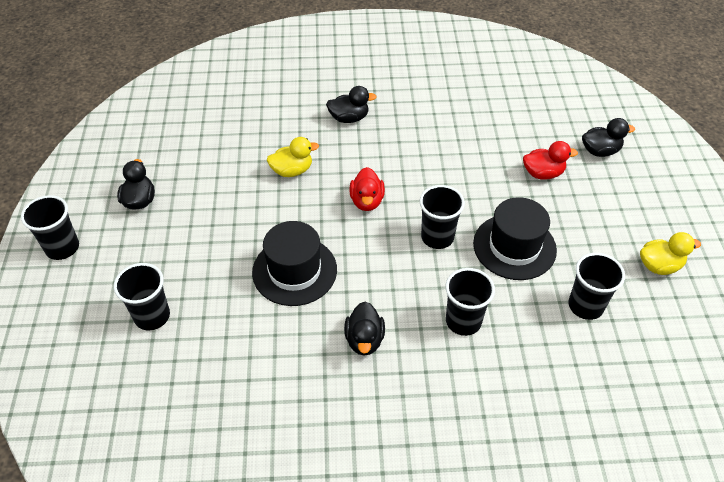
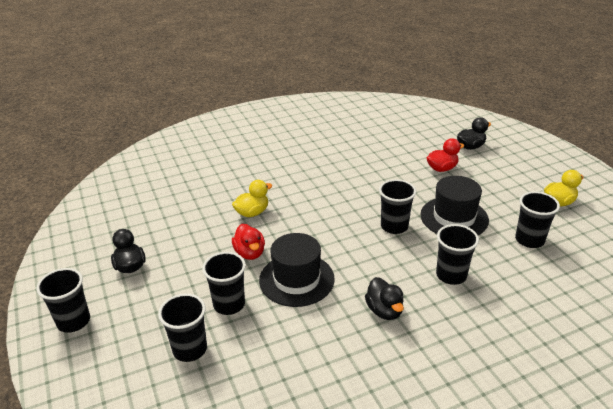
camera: 20 degrees left, 15 degrees down
(213, 278) = (229, 304): none -> black cup
(349, 118) = (277, 169): black duck -> none
(367, 201) = (325, 217): red duck -> red duck (250, 253)

